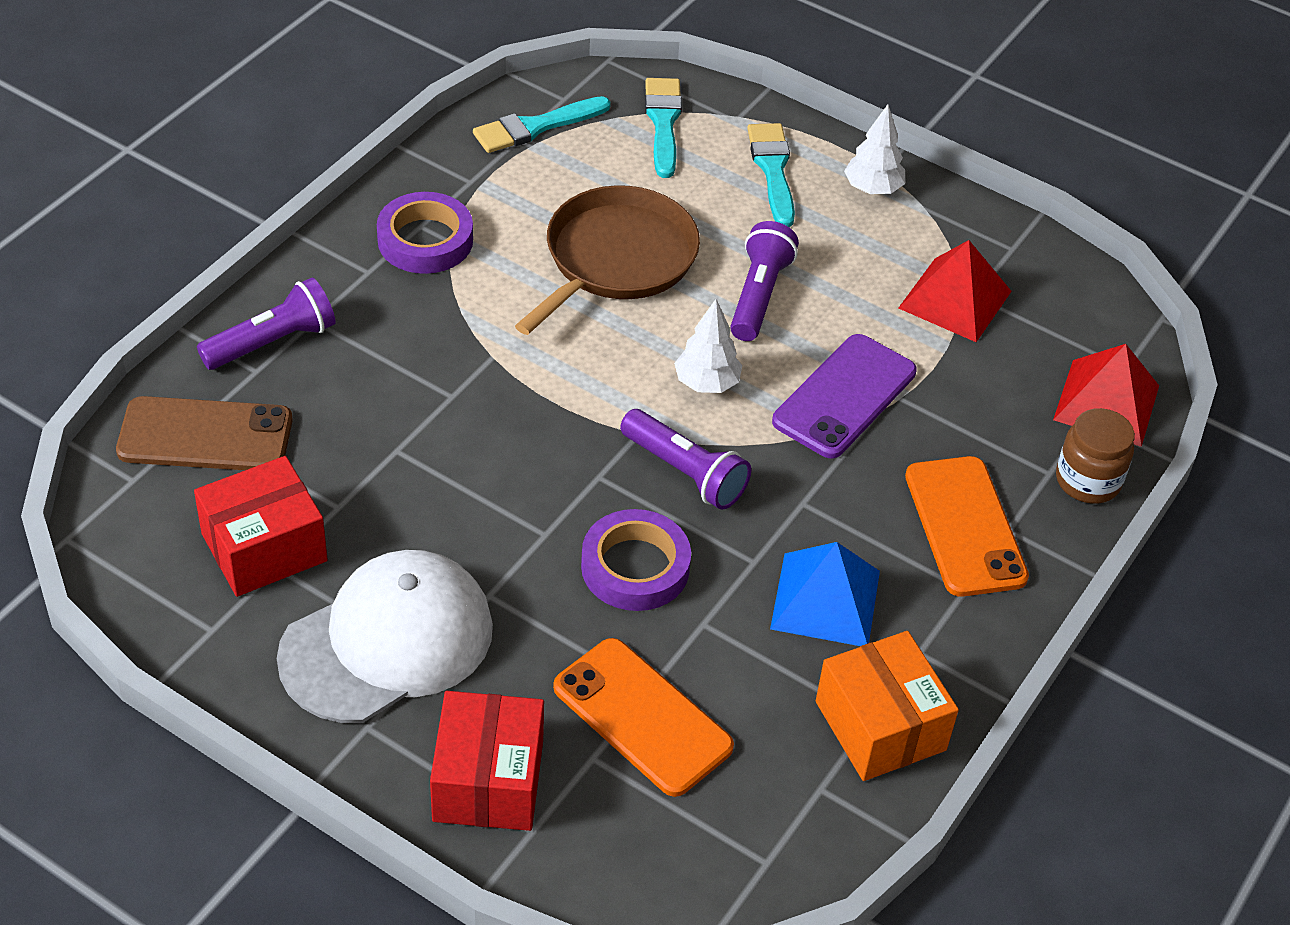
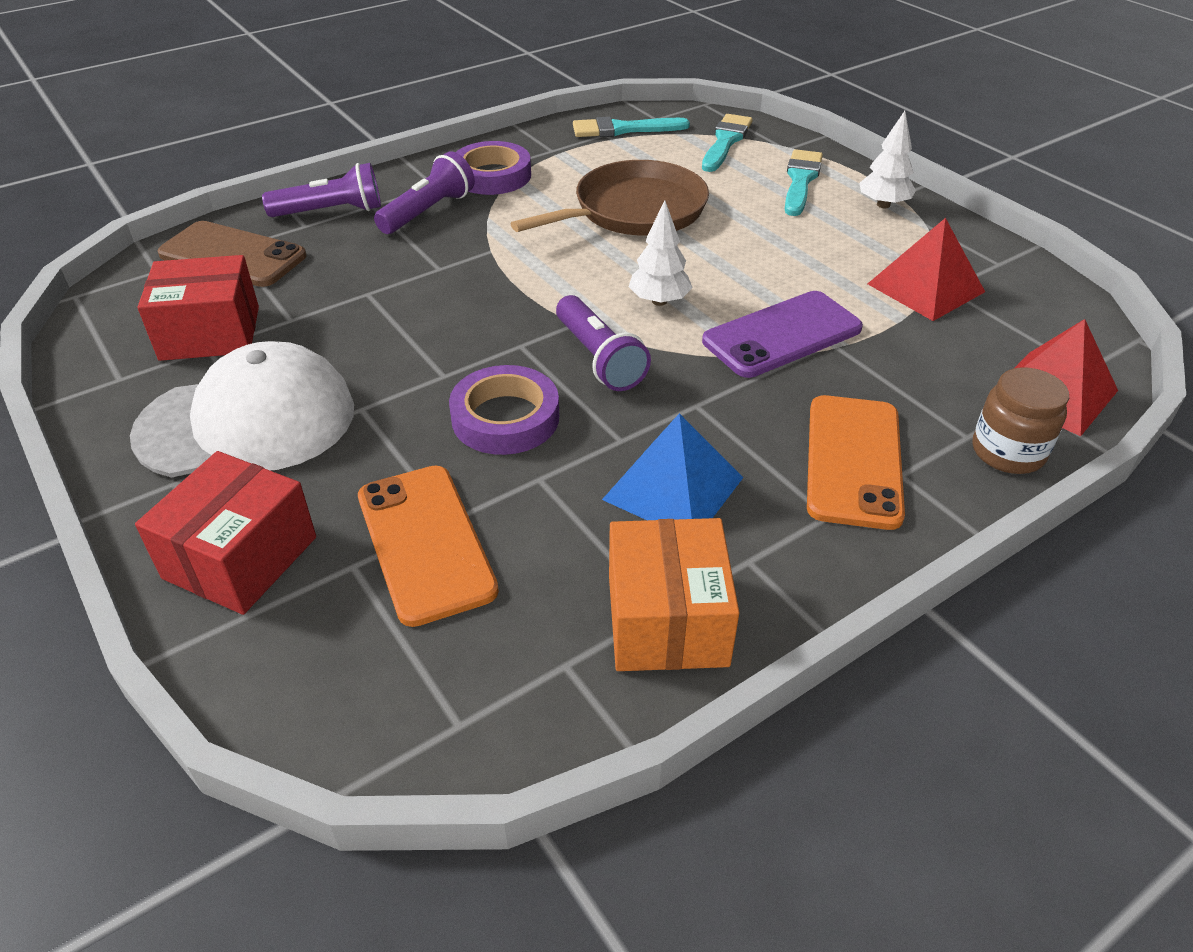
camera: 25 degrees right, 5 degrees down
(759, 295) = (742, 253): purple flashlight -> purple flashlight (428, 212)

